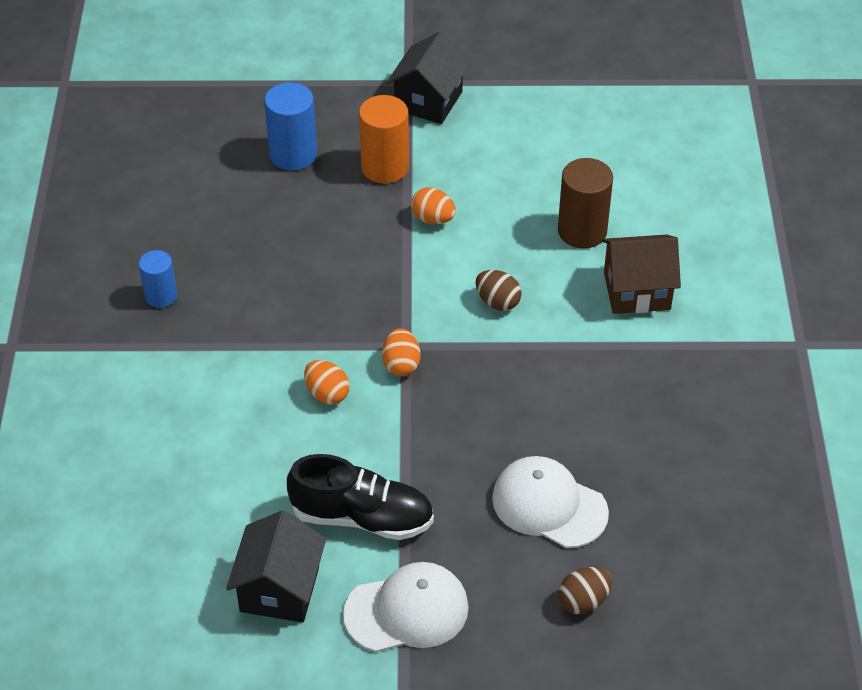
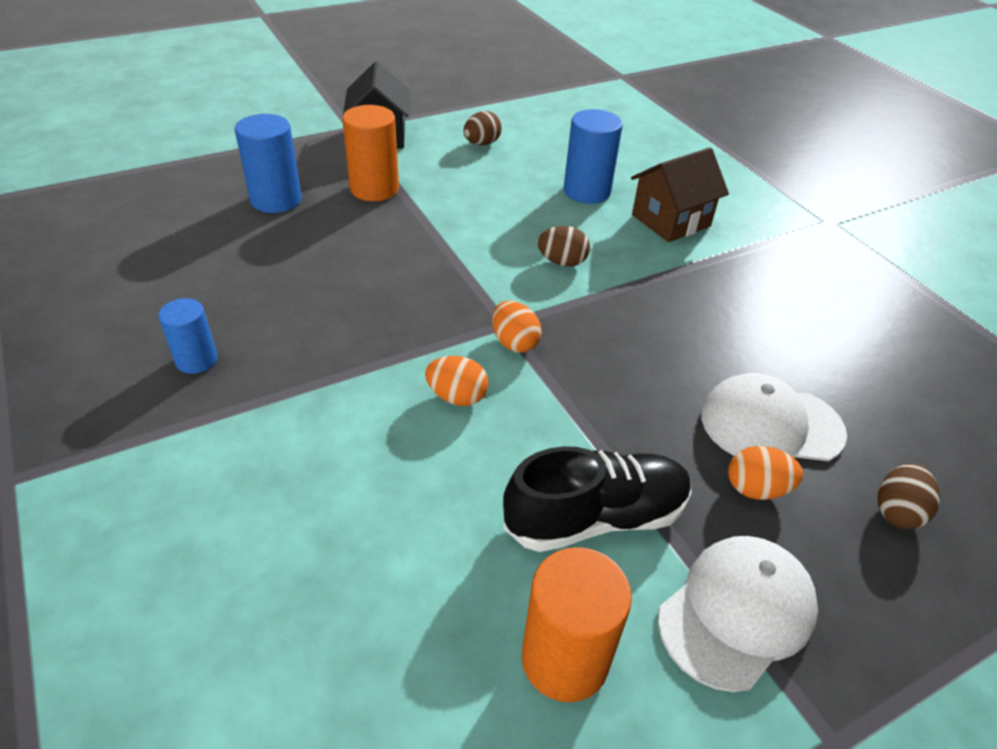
camera: 30 degrees left, 5 degrees down
(279, 589) = (565, 659): black house -> orange cylinder
(433, 219) = (449, 215): orange egg -> orange egg (756, 489)
(522, 140) = (482, 144): none -> brown egg
(582, 231) = (586, 191): brown cylinder -> blue cylinder

